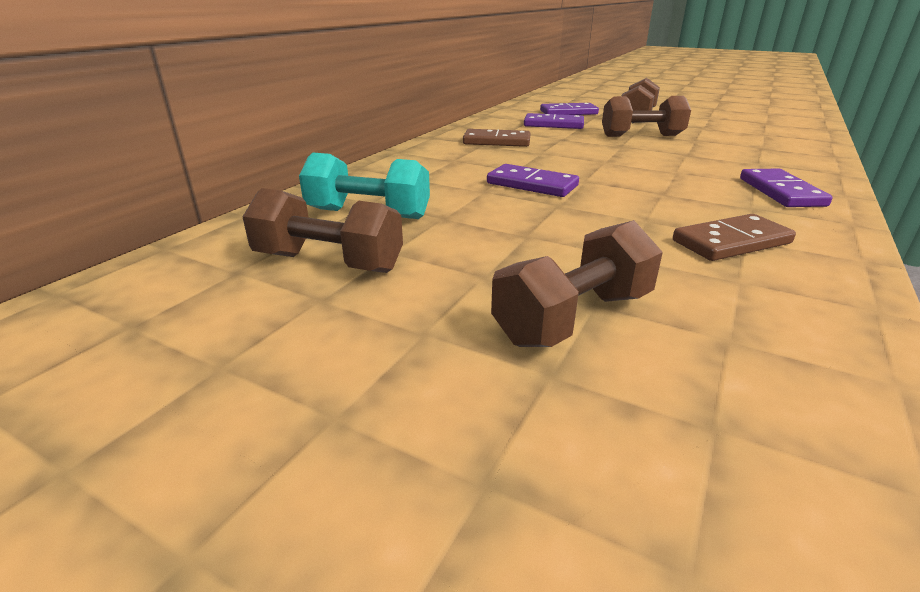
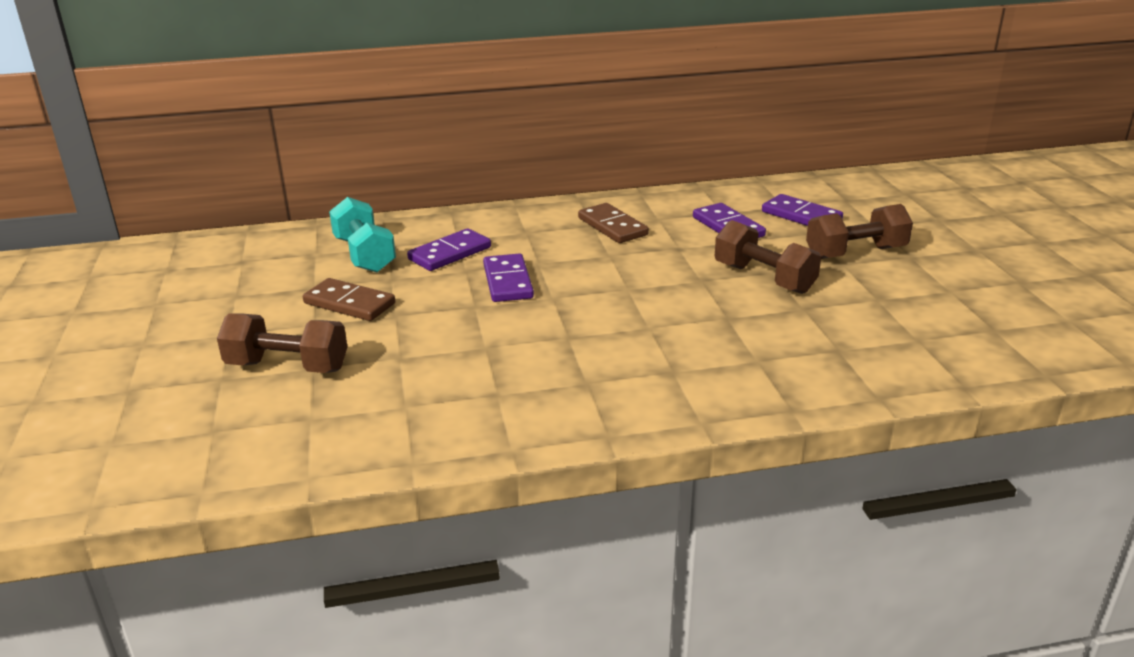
camera: 50 degrees right, 0 degrees up
(329, 263) = (279, 277): brown dumbbell -> none
(731, 242) = (480, 389): brown domino -> brown domino (349, 303)
(780, 192) = (659, 388): purple domino -> purple domino (449, 253)

